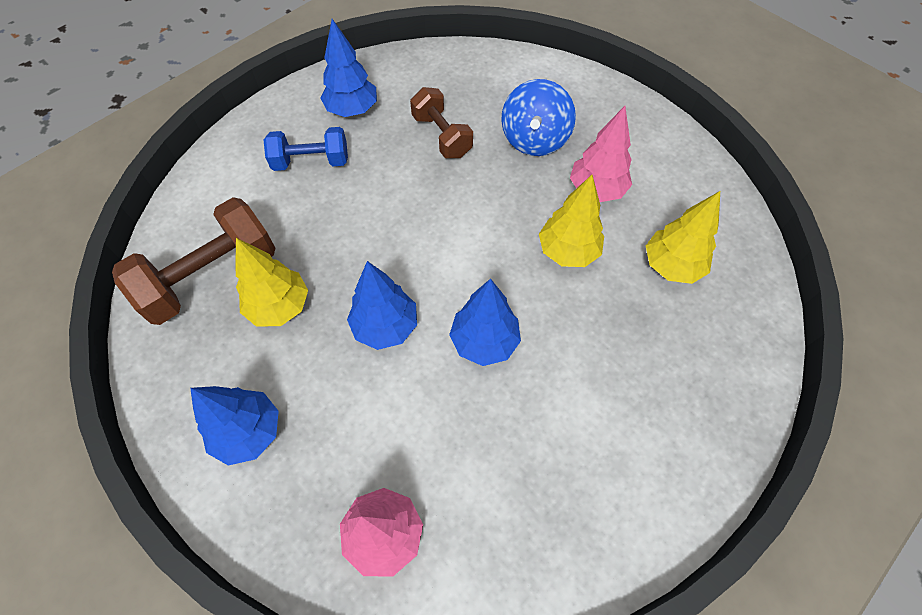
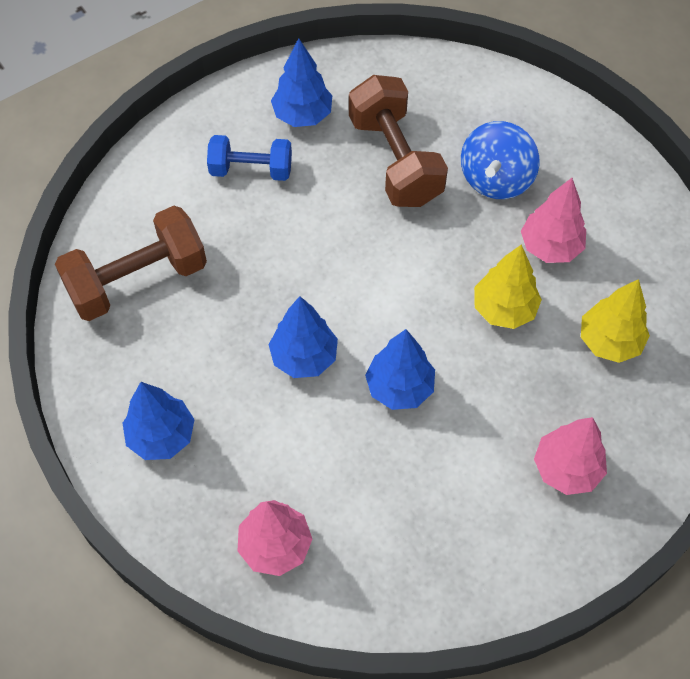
camera: 10 degrees right, 0 degrees up
(279, 306) = (202, 321): yellow tree -> none
(442, 136) = (395, 160): brown dumbbell -> brown dumbbell, size x1.60
(664, 396) = (566, 468): none -> pink tree

